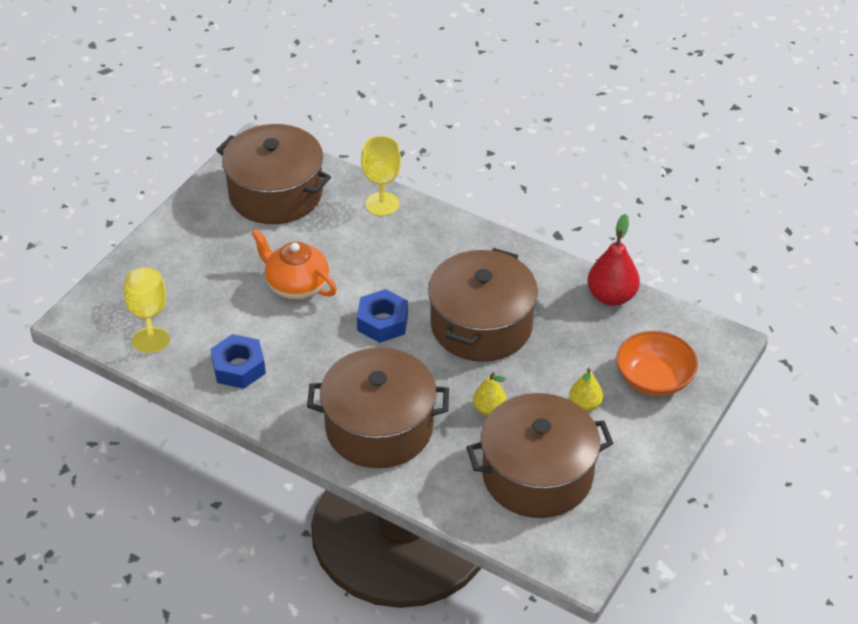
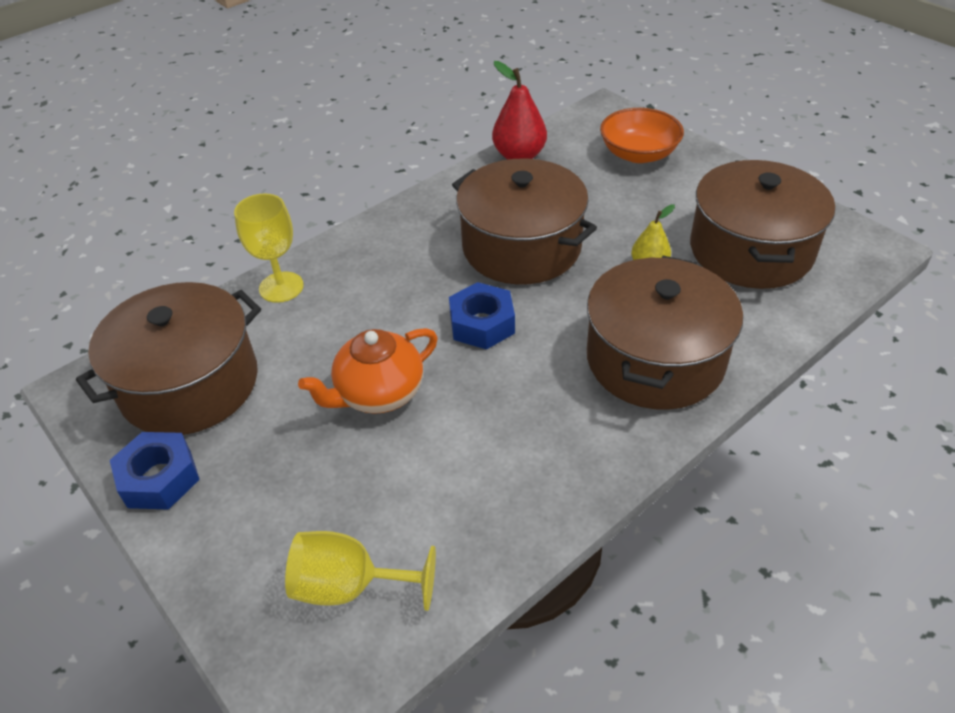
camera: 70 degrees left, 0 degrees up
(238, 367) = (505, 485): blue nut -> blue nut (159, 478)
(585, 404) = (660, 200): yellow pear -> none

